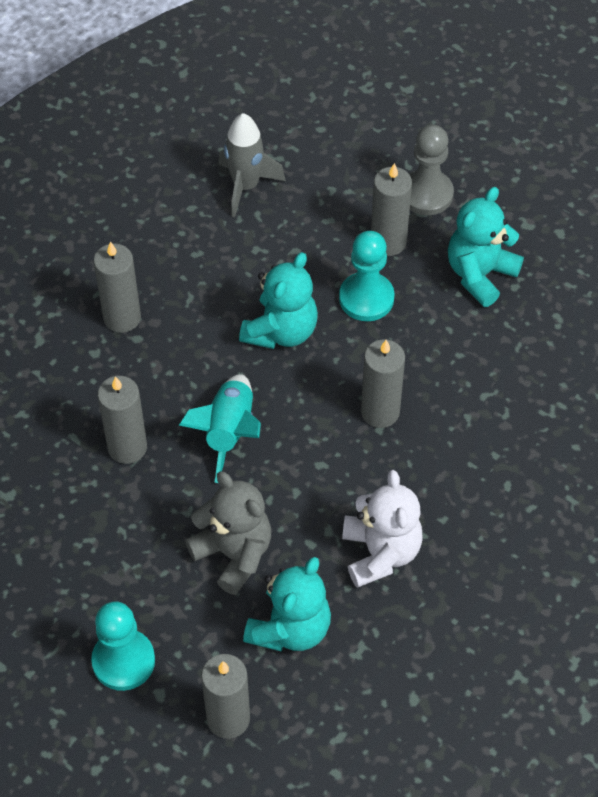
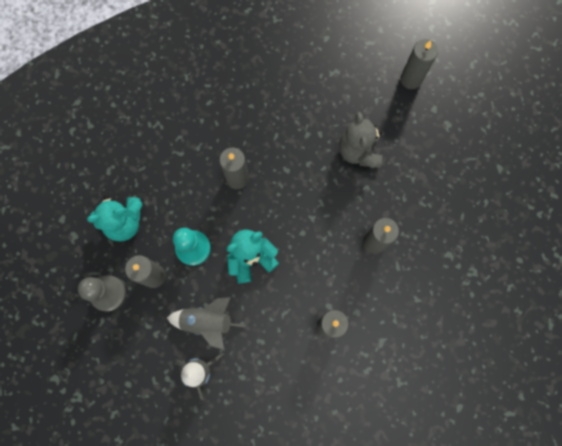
camera: 145 degrees left, 20 degrees up
(123, 661) = (441, 133): turquoise pawn -> none
(229, 432) = (318, 217): turquoise rocket -> none
(280, 235) = (207, 322): none -> grey rocket
(290, 628) = (357, 101): turquoise teddy bear -> none
(380, 553) = (291, 108): white teddy bear -> none

